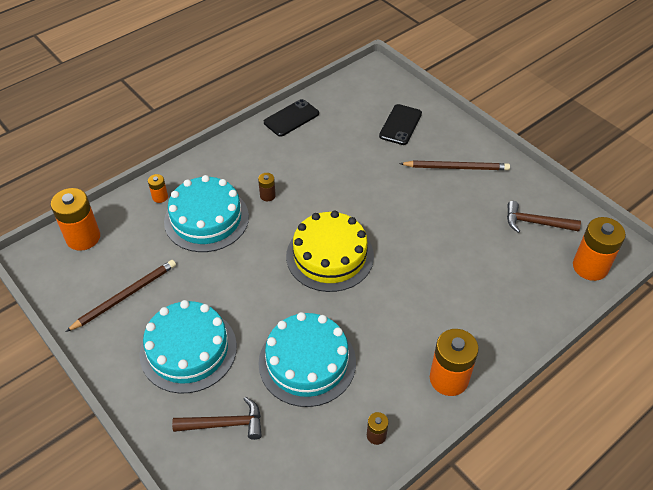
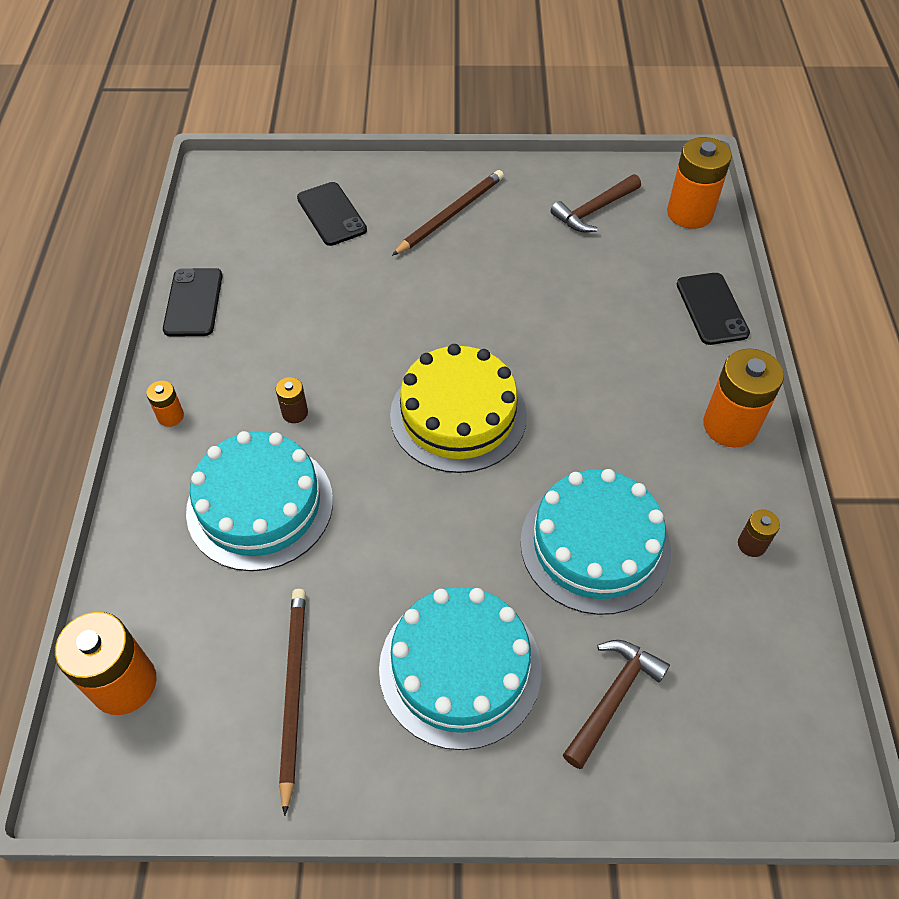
camera: 50 degrees left, 5 degrees up
(160, 197) = (158, 535): orange battery -> orange battery (170, 416)
(526, 321) = (711, 309): none -> black phone

